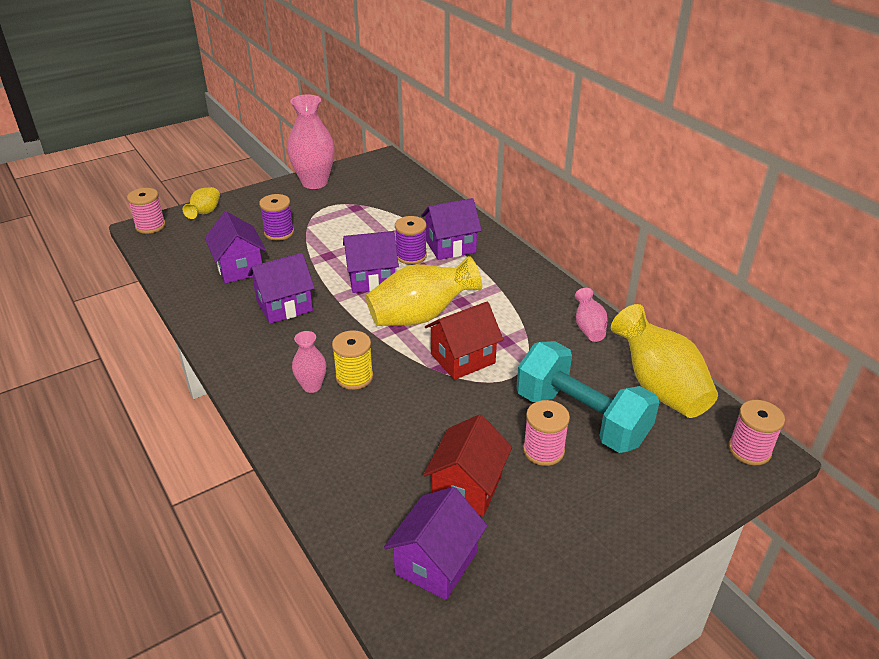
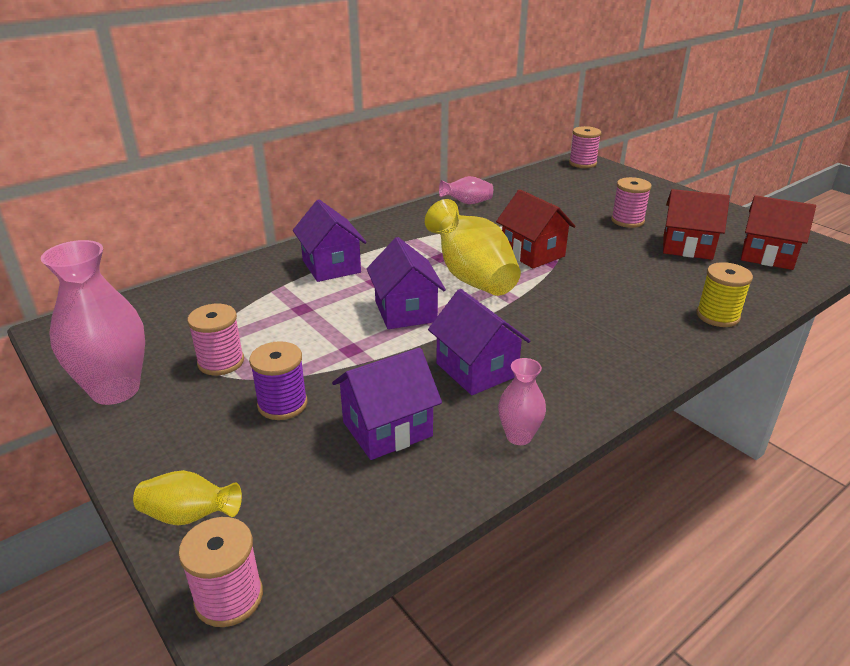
camera: 95 degrees left, 5 degrees down
(312, 386) = (615, 330): pink vase -> pink vase (519, 436)
(330, 210) = (221, 362): none -> pink spool
(354, 377) = (587, 306): yellow spool -> yellow spool (717, 316)
(411, 256) = (352, 289): purple spool -> none
(436, 563) = (767, 255): purple house -> red house
(581, 418) = (583, 208): turquoise dumbbell -> none
(659, 386) = (532, 183): yellow vase -> none

